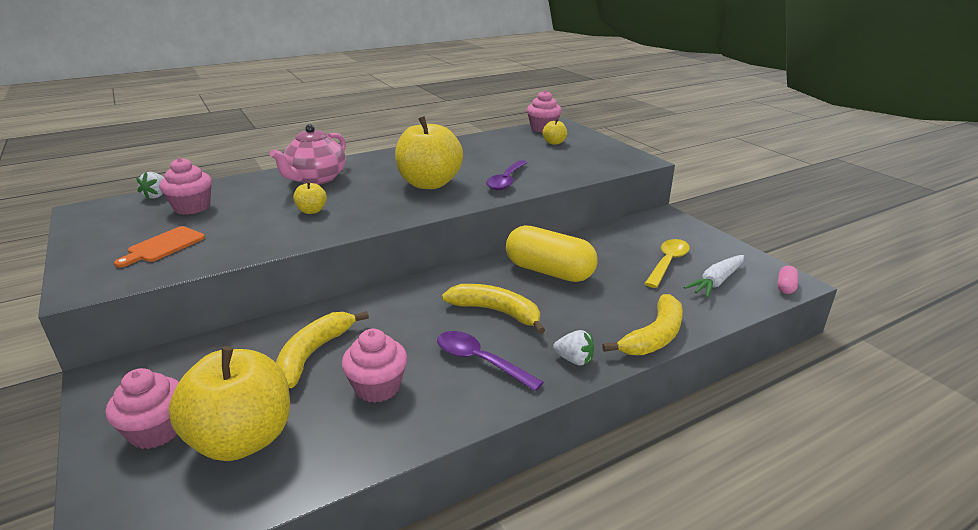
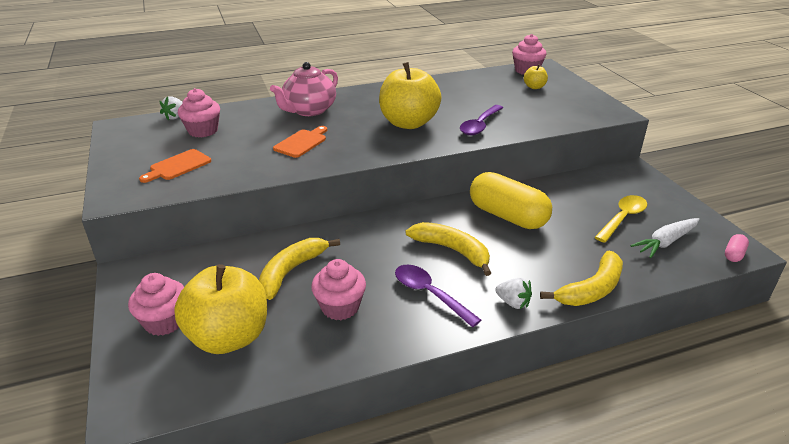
camera: 10 degrees right, 5 degrees up
(312, 211) = (302, 142): yellow apple -> orange cutting board

